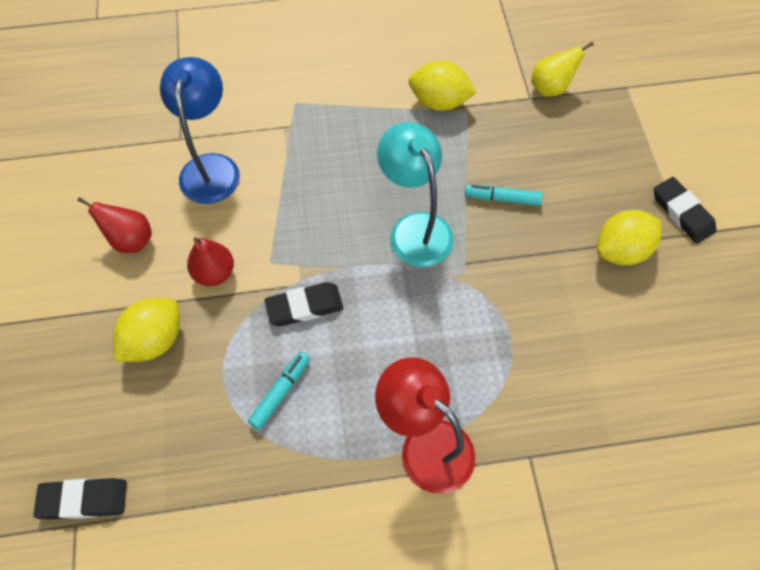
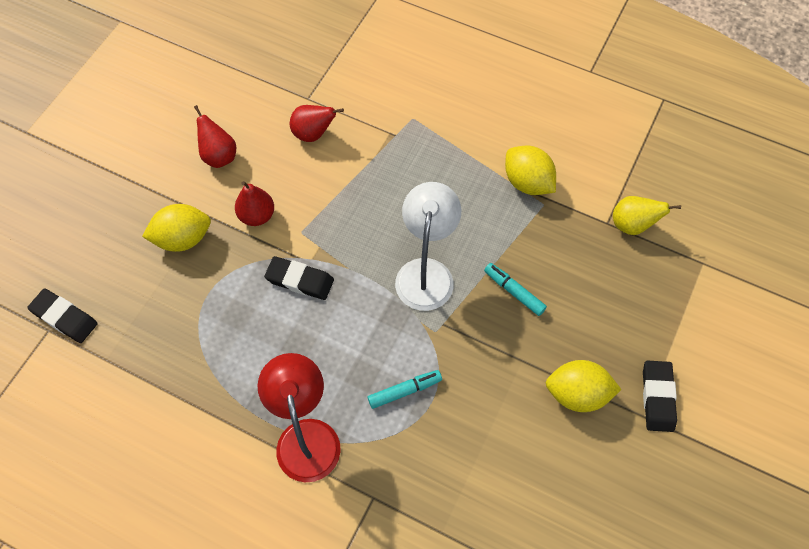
camera: 35 degrees right, 0 degrees up
(211, 167) = (313, 134): blue lamp -> red pear
(280, 392) = (237, 331): turquoise marker -> turquoise marker (405, 391)
(415, 228) = (426, 272): turquoise lamp -> white lamp

